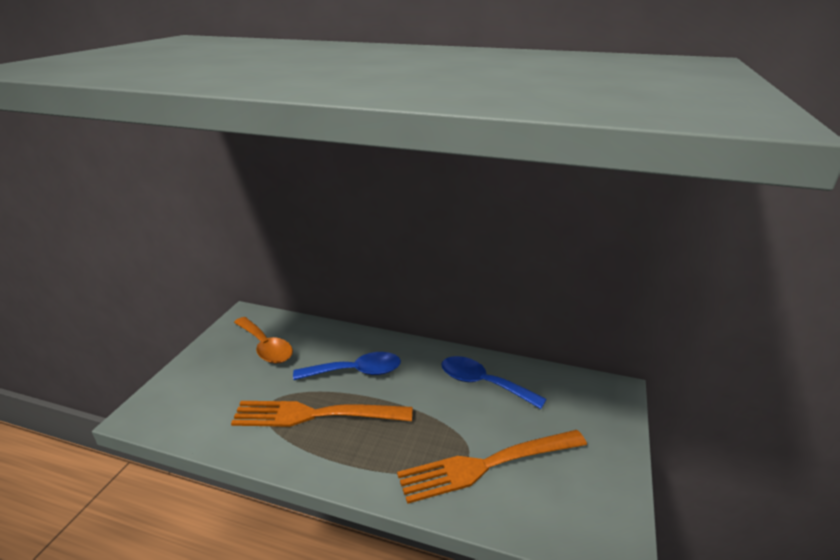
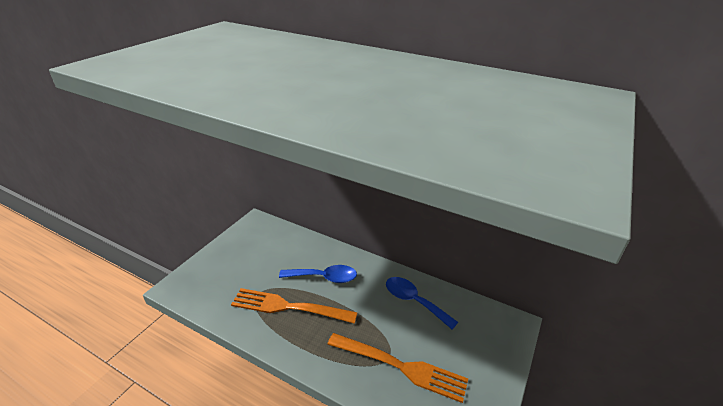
camera: 10 degrees right, 5 degrees up
(265, 347) = (265, 248): orange spoon -> none
(487, 465) = (400, 366): orange fork -> orange fork turned 150 degrees counterclockwise

